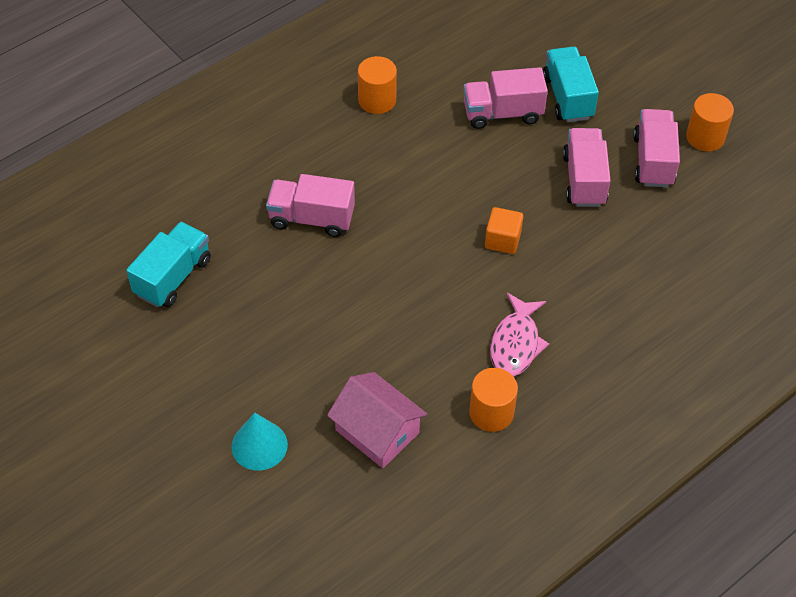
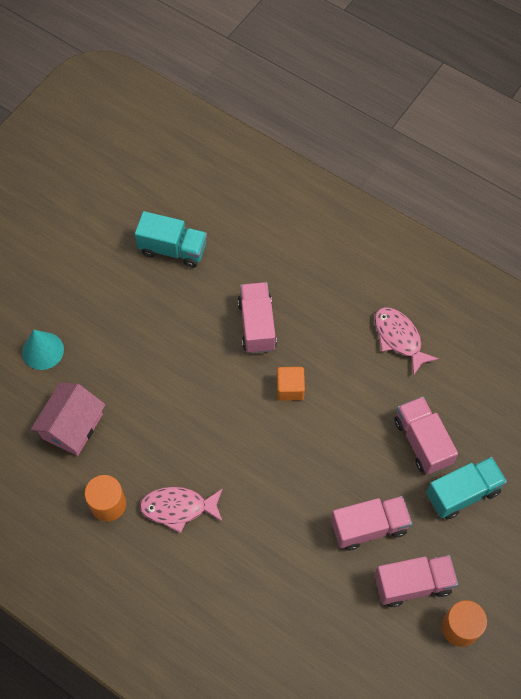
camera: 75 degrees right, 10 degrees up
(377, 100) = (399, 338): orange cylinder -> pink fish
(502, 240) = (280, 474): orange cube -> orange cube (290, 389)

